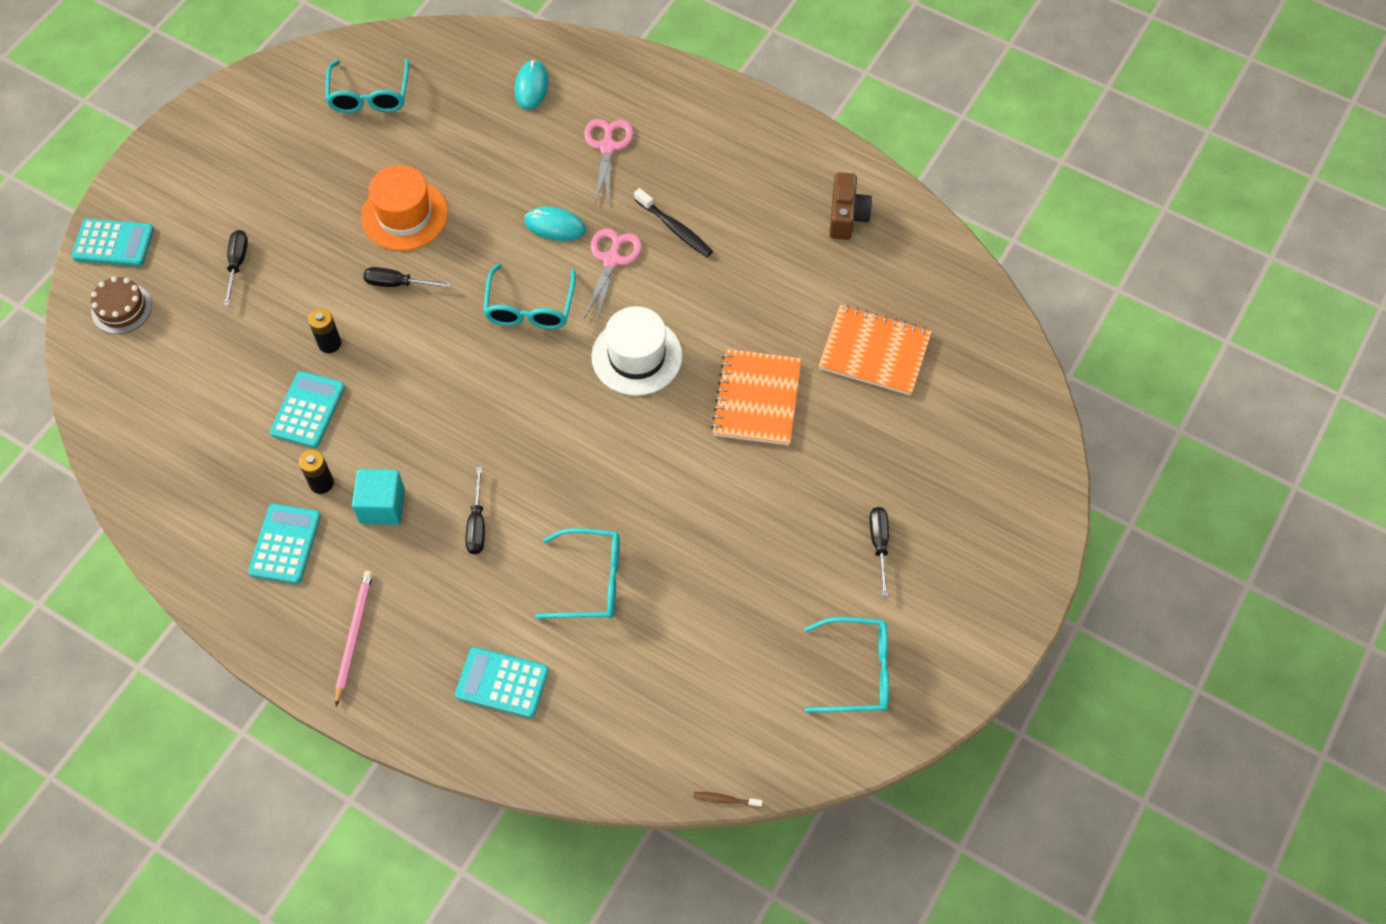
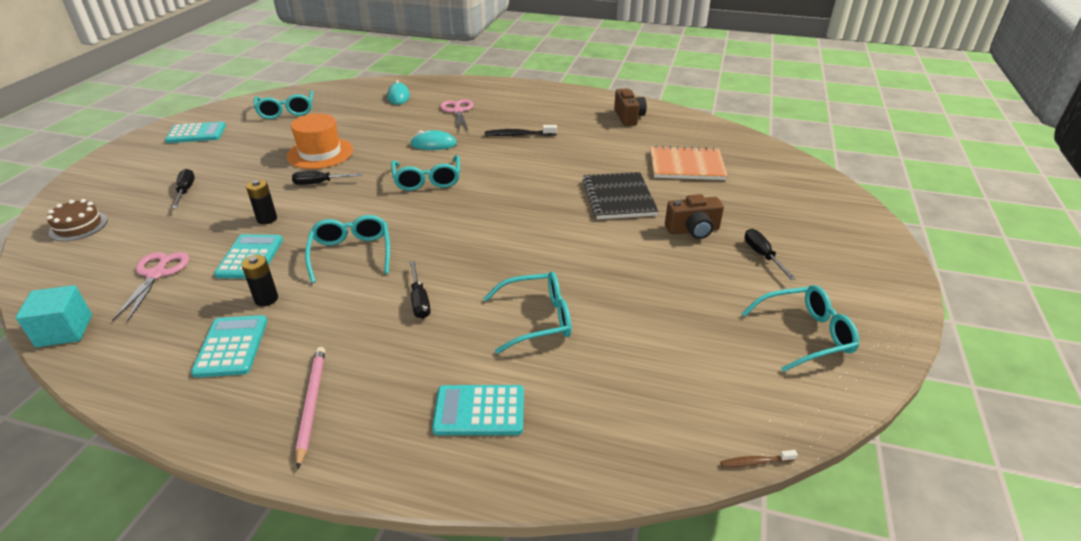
camera: 15 degrees left, 25 degrees down
(113, 243) = (77, 195): turquoise calculator -> turquoise calculator (196, 133)
(382, 506) = (327, 304): turquoise cube -> turquoise cube (65, 331)
(417, 430) = (351, 254): none -> turquoise glasses
(611, 260) = (480, 152): pink scissors -> pink scissors (156, 274)
(636, 356) = (518, 191): white hat -> none
(675, 228) = (518, 135): black toothbrush -> black toothbrush turned 150 degrees clockwise
(757, 399) = (619, 197): orange notebook -> black notebook
(820, 482) = (693, 230): none -> brown camera

